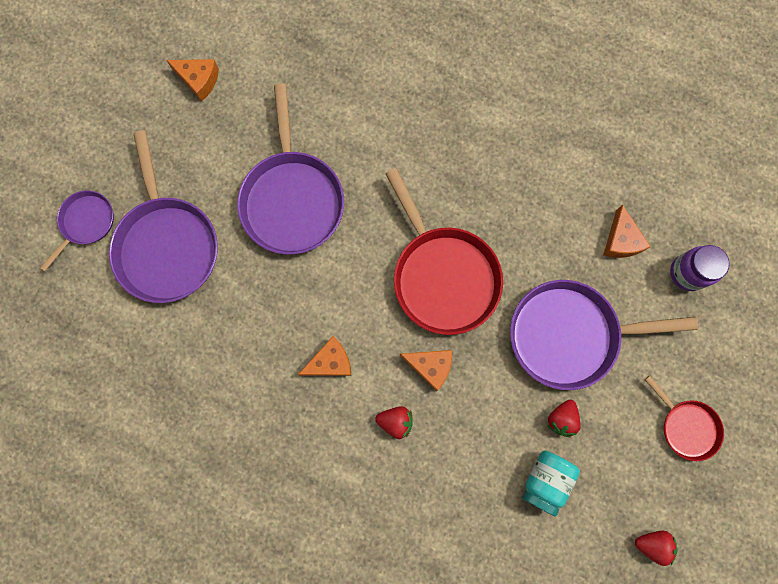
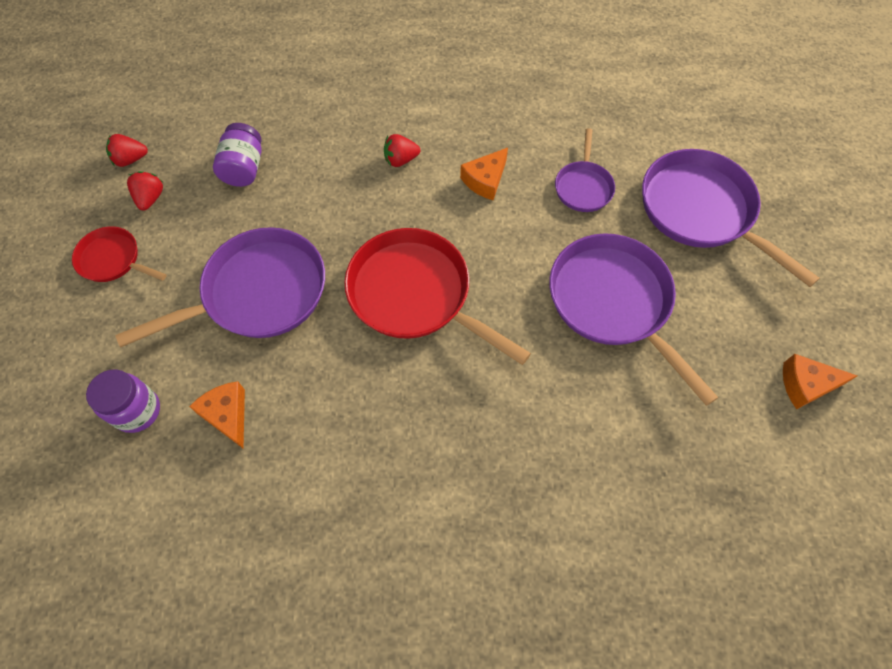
camera: 155 degrees right, 15 degrees down
(86, 223) = (790, 199): purple pan -> purple pan (583, 187)
(430, 366) = (389, 212): orange cheese -> none
(545, 480) = (244, 168): turquoise jar -> purple jar
(561, 418) = (244, 219): red strawberry -> red strawberry (151, 198)

